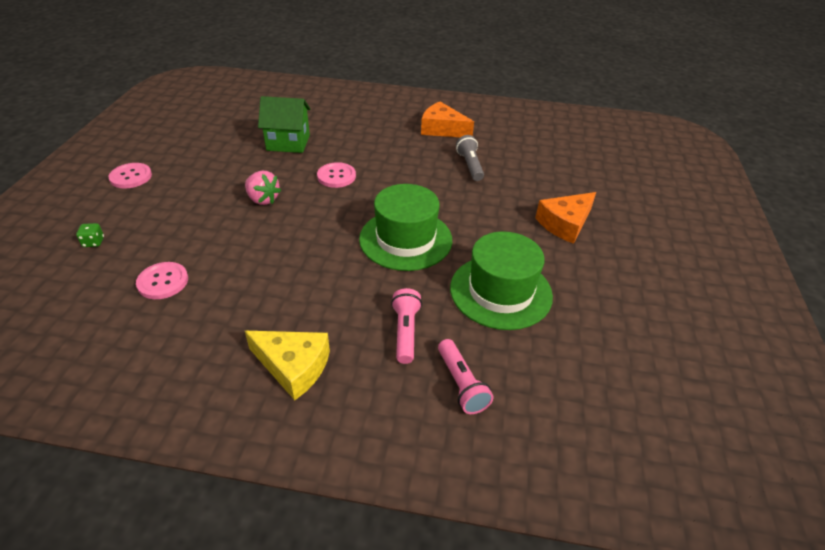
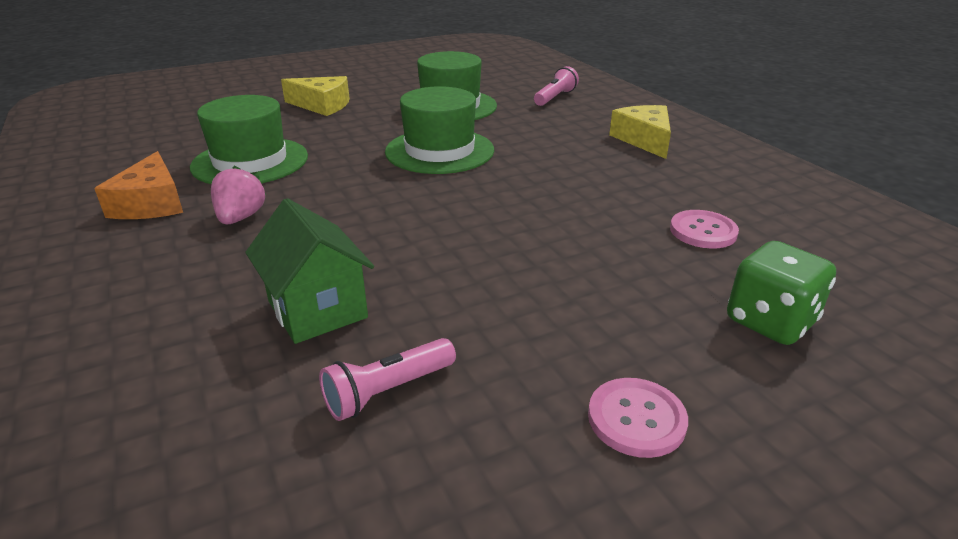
camera: 125 degrees left, 10 degrees down
(93, 242) = (770, 322): green dice -> green dice, size x2.20
(263, 199) = (493, 250): pink strawberry -> pink strawberry (241, 218)
(336, 176) = (372, 226): pink button -> none
(405, 332) = (545, 120): pink flashlight -> pink flashlight (388, 391)
(470, 165) = (250, 161): grey flashlight -> green hat
(565, 224) = (322, 105): orange cheese -> yellow cheese

